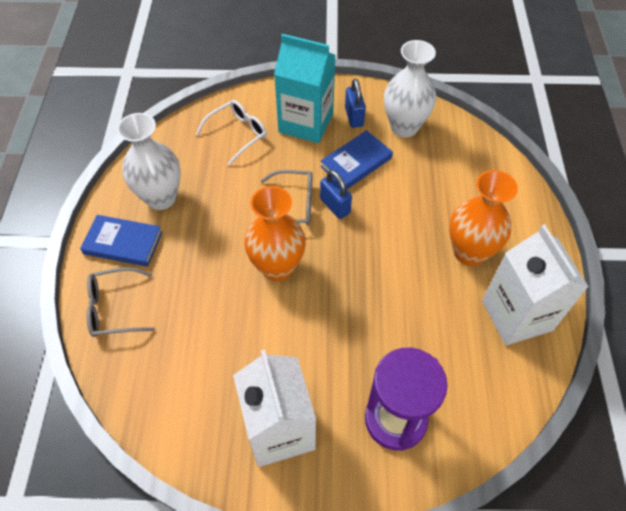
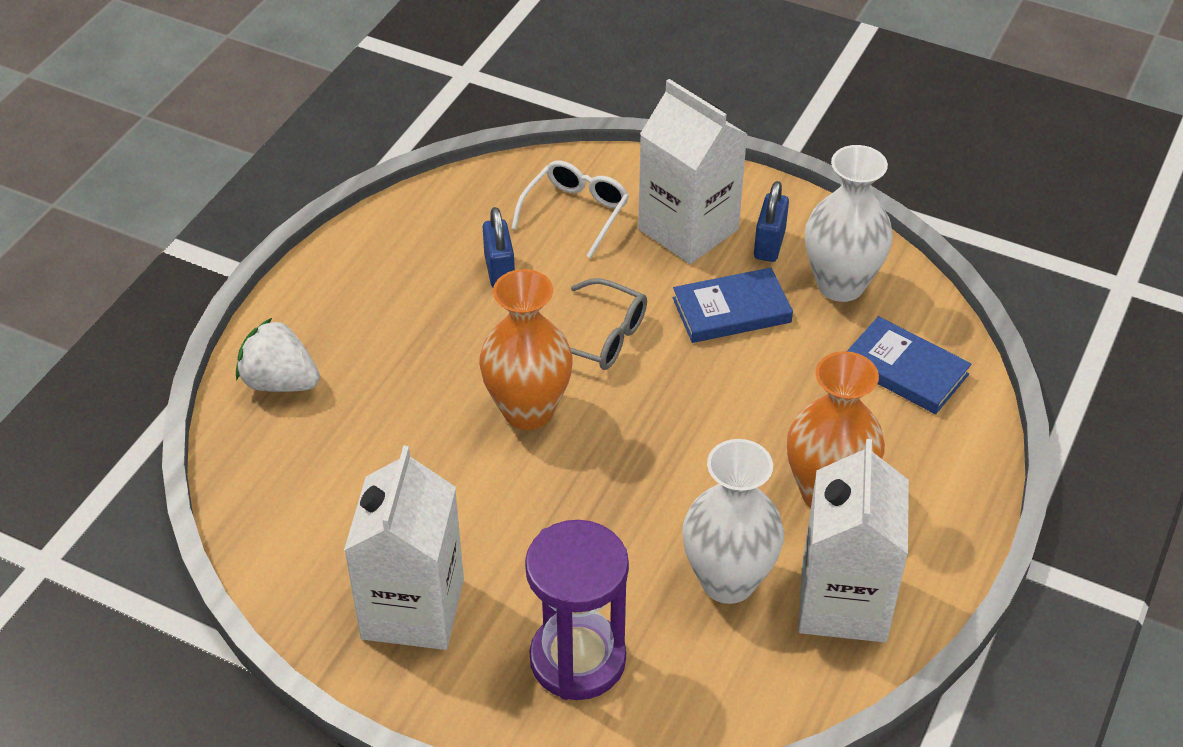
camera: 25 degrees right, 10 degrees down
(114, 308) = (280, 382): grey glasses -> white strawberry
(123, 243) = (334, 304): blue book -> blue book (905, 370)
(161, 198) = (417, 263): white vase -> white vase (728, 581)
(238, 134) = (575, 212): white glasses -> white glasses turned 45 degrees counterclockwise
(306, 123) = (688, 229): turquoise carton -> white carton
(335, 206) = (661, 359): blue padlock -> blue padlock (499, 271)

